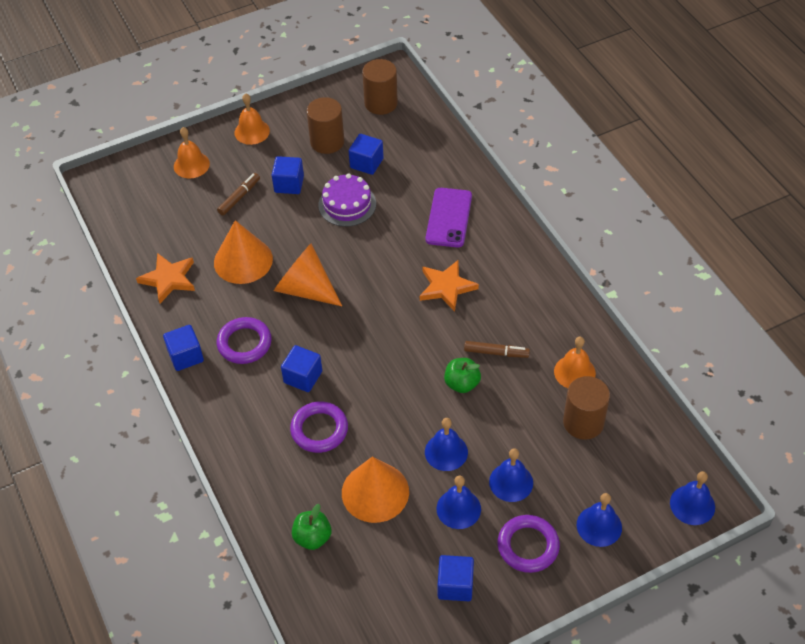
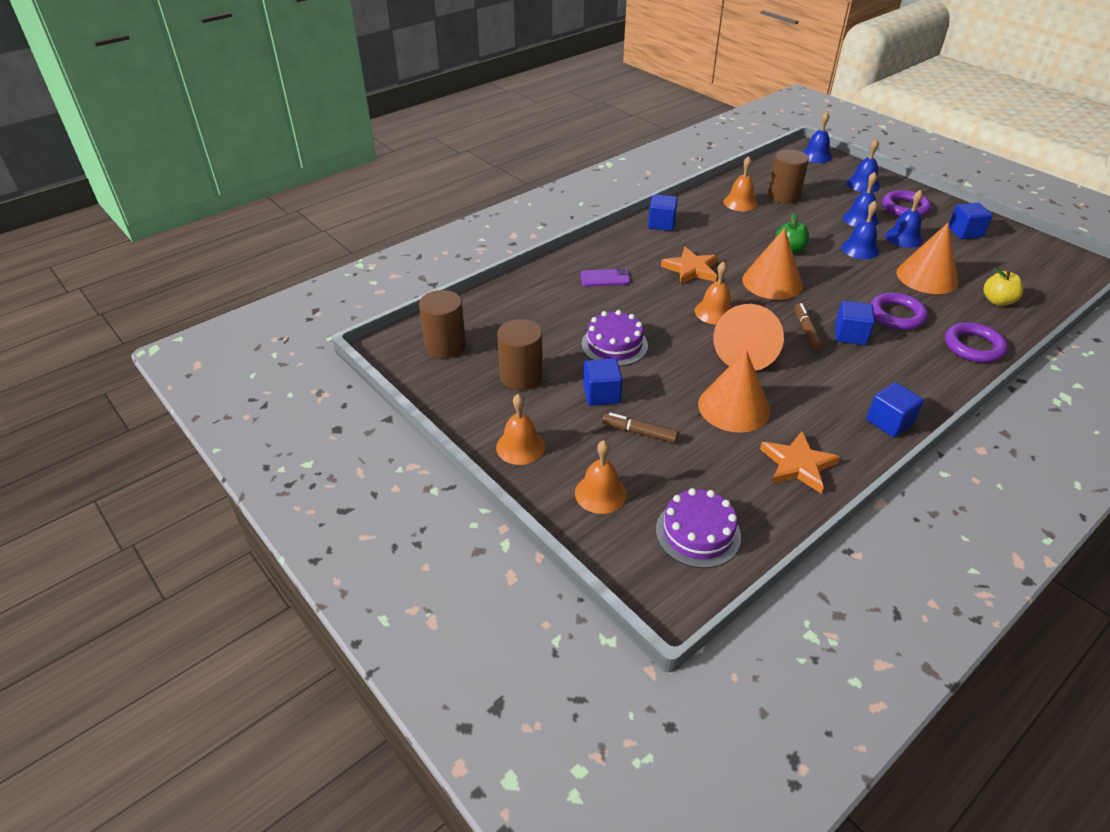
camera: 105 degrees left, 10 degrees down
(136, 206) = (698, 533): none -> purple cake
(244, 343) = (841, 381): purple ring -> purple ring (973, 346)
(312, 537) = (997, 301): green apple -> yellow apple
(366, 163) = (547, 341): blue cube -> blue cube (661, 224)
(371, 285) = (715, 312): none -> orange bell
(405, 346) = (772, 282): none -> orange cone
(449, 218) = (605, 278): purple phone -> purple phone, size x0.64
(496, 353) = (746, 237): brown marker -> brown marker (806, 331)

